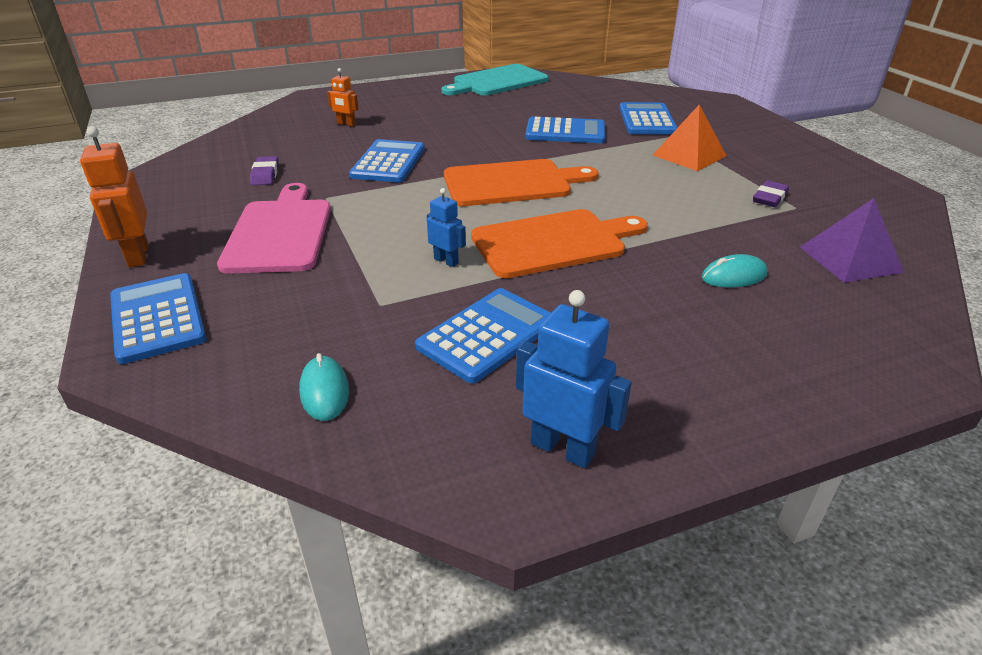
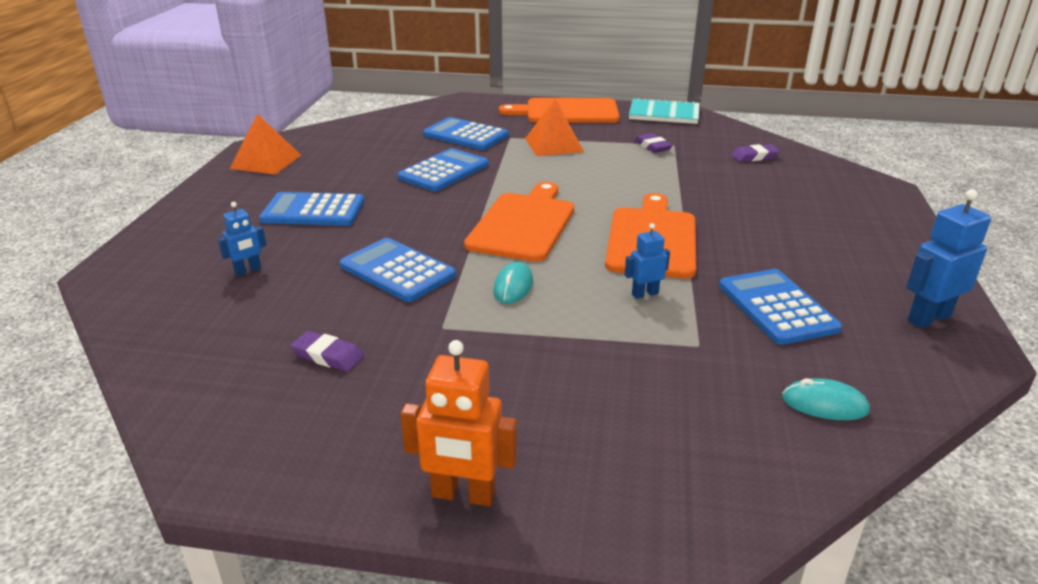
camera: 60 degrees left, 5 degrees down
(157, 318) = (636, 494): blue calculator -> blue calculator (313, 211)
(280, 232) = (501, 373): pink cutting board -> none
(346, 124) = (248, 270): orange robot -> blue robot
(497, 81) = (266, 161): turquoise cutting board -> orange pyramid
(734, 276) = (751, 195): turquoise mouse -> turquoise mouse (513, 286)
(778, 142) = (567, 112): none -> orange cutting board
(850, 259) = (754, 157): purple pyramid -> purple eraser
(872, 185) = (664, 114): none -> turquoise notebook

